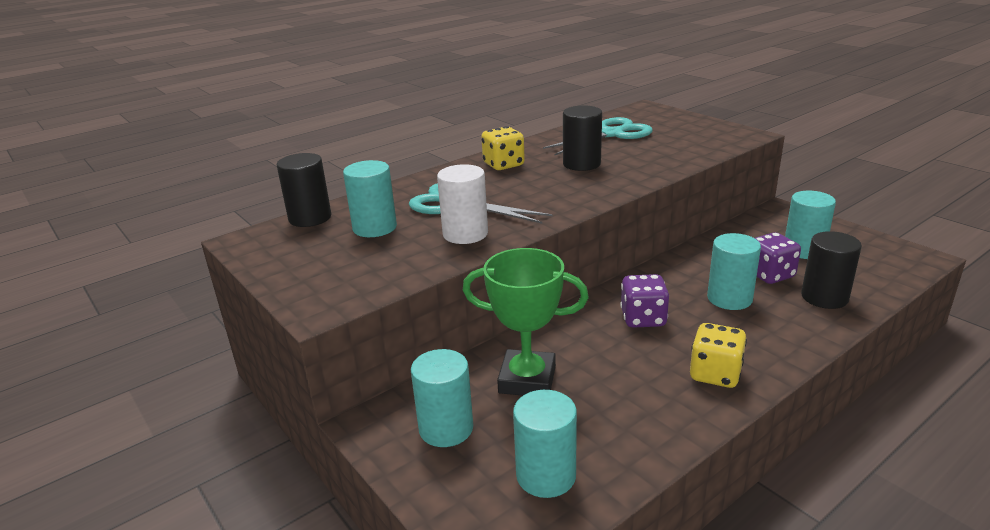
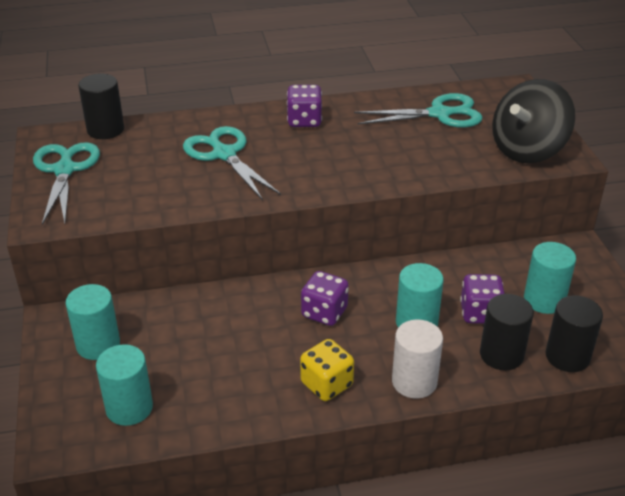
camera: 25 degrees right, 10 degrees up
(300, 259) = (65, 170): none -> turquoise scissors
(374, 228) = (141, 157): turquoise cylinder -> none
(465, 234) = (199, 188): white cylinder -> white cylinder (414, 382)
(503, 165) = (304, 121): yellow dice -> purple dice
(527, 379) = (186, 329): green trophy -> none
(581, 164) = (370, 143): black cylinder -> black cylinder (567, 356)
(711, 138) = (528, 150): none -> black spinning top

